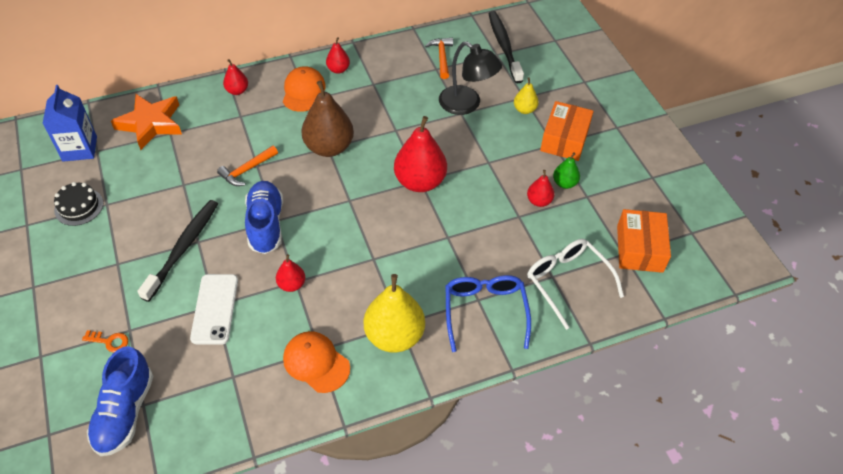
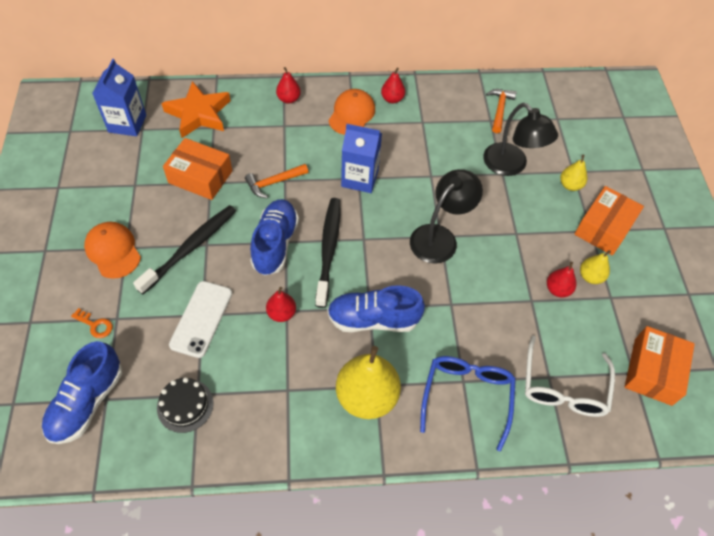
camera: 15 degrees right, 5 degrees up
(79, 207) = (109, 181): black cake -> black cake (185, 405)
(172, 181) = (200, 177): none -> orange box
(316, 363) = (281, 403): orange cap -> orange cap (113, 251)
(329, 147) = (360, 178): brown pear -> blue carton
(380, 268) = (373, 319): none -> blue shoe
(420, 182) = (439, 237): red pear -> black lamp
(504, 46) = (567, 112): black toothbrush -> black toothbrush (328, 249)
(564, 183) = (590, 277): green pear -> yellow pear
(567, 282) = (563, 387): white glasses -> white glasses turned 150 degrees counterclockwise

